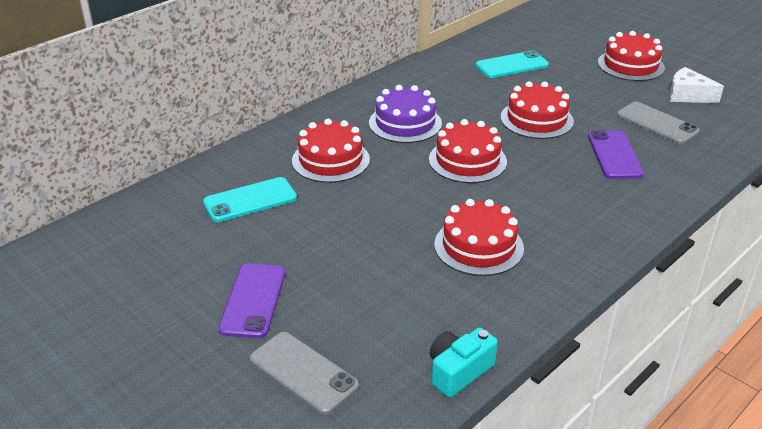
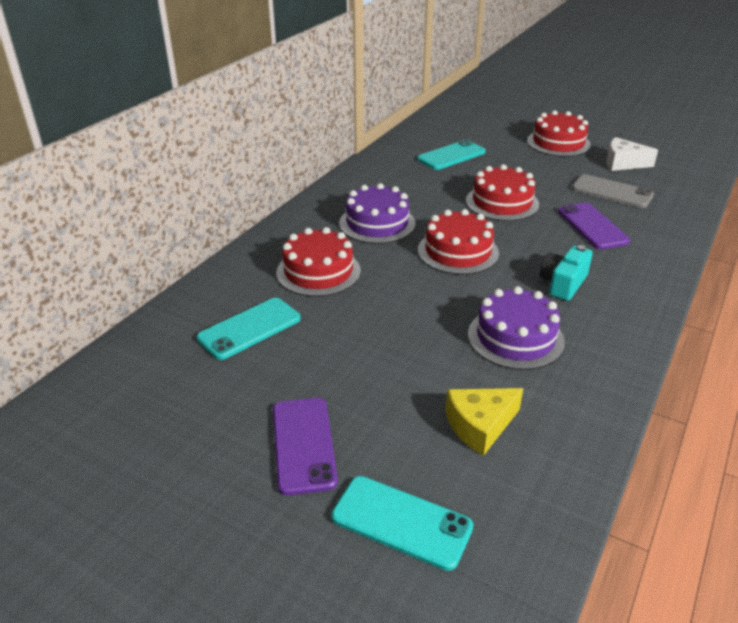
camera: 15 degrees left, 0 degrees up
(303, 372) = (401, 522): grey phone -> turquoise phone
(406, 313) = (479, 426): none -> yellow cheese
(458, 371) = (569, 482): turquoise camera -> turquoise camera (563, 284)
(478, 246) = (515, 338): red cake -> purple cake

